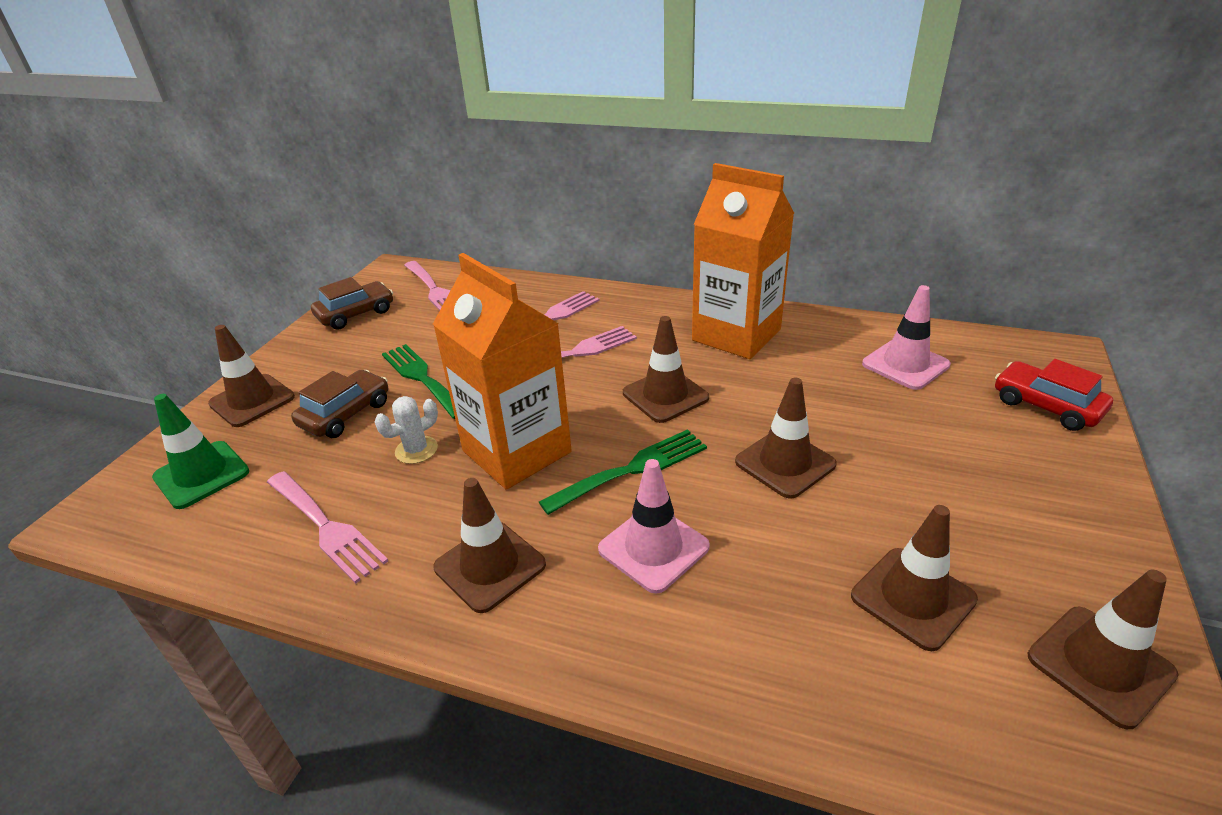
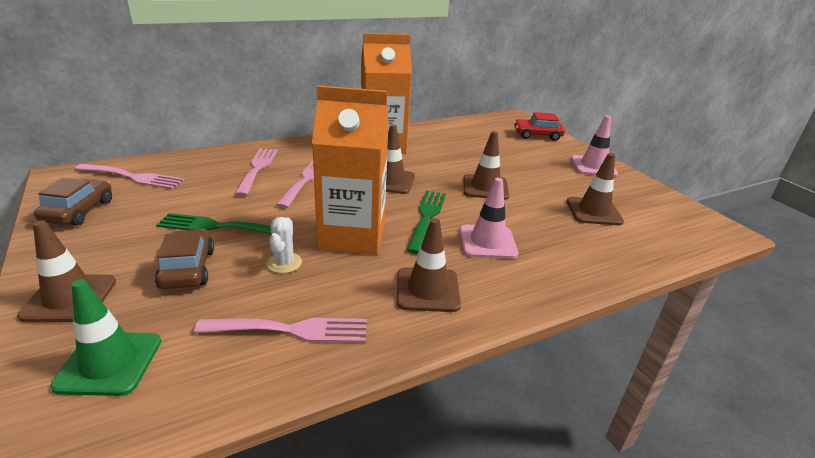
camera: 50 degrees left, 5 degrees down
(905, 364) = (472, 136): pink traffic cone -> pink traffic cone (593, 166)
(1100, 665) = (660, 204): brown traffic cone -> none

